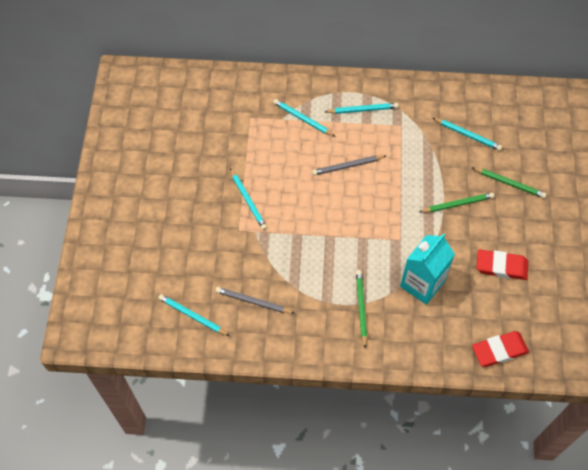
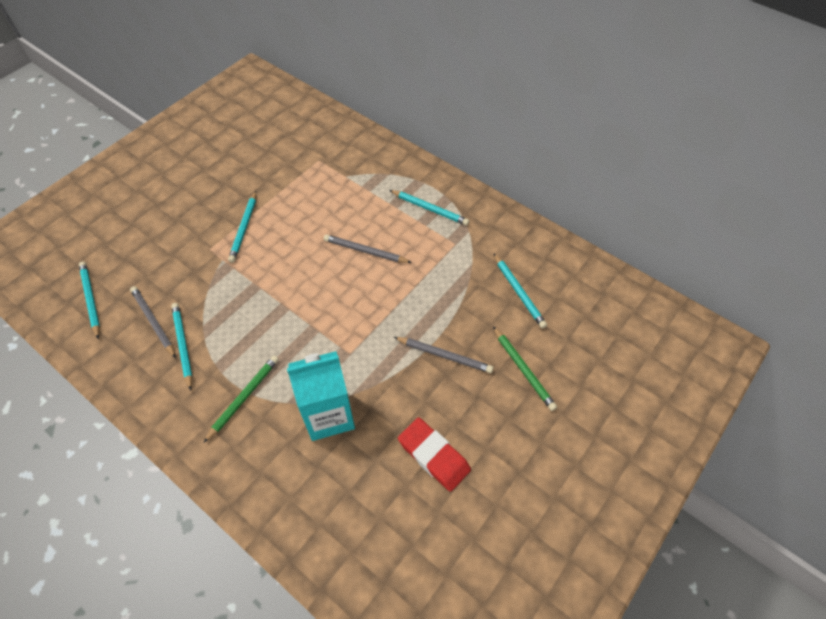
camera: 35 degrees right, 5 degrees down
(302, 119) = (364, 186): turquoise pencil -> turquoise pencil (183, 345)
(457, 204) = (444, 355): green pencil -> grey pencil
(499, 350) = (344, 554): red eraser -> none

